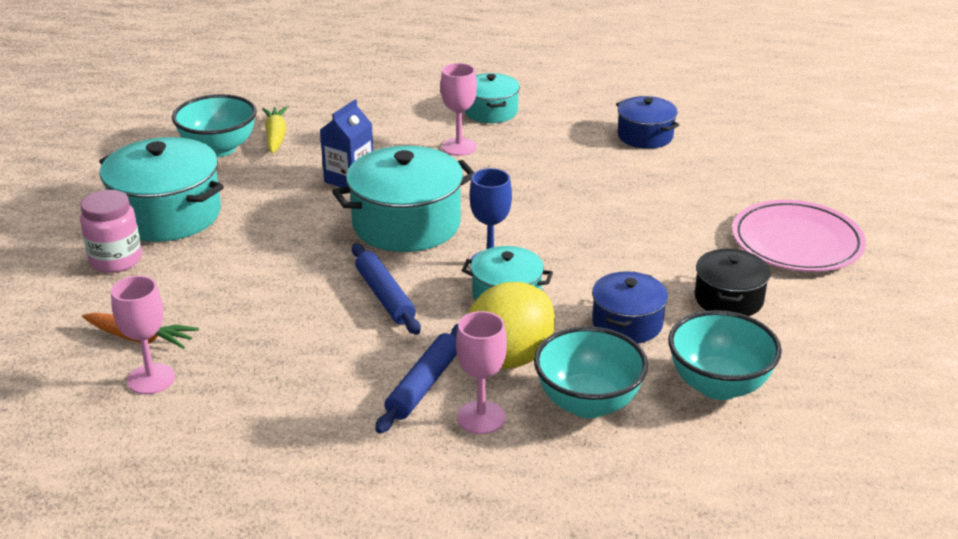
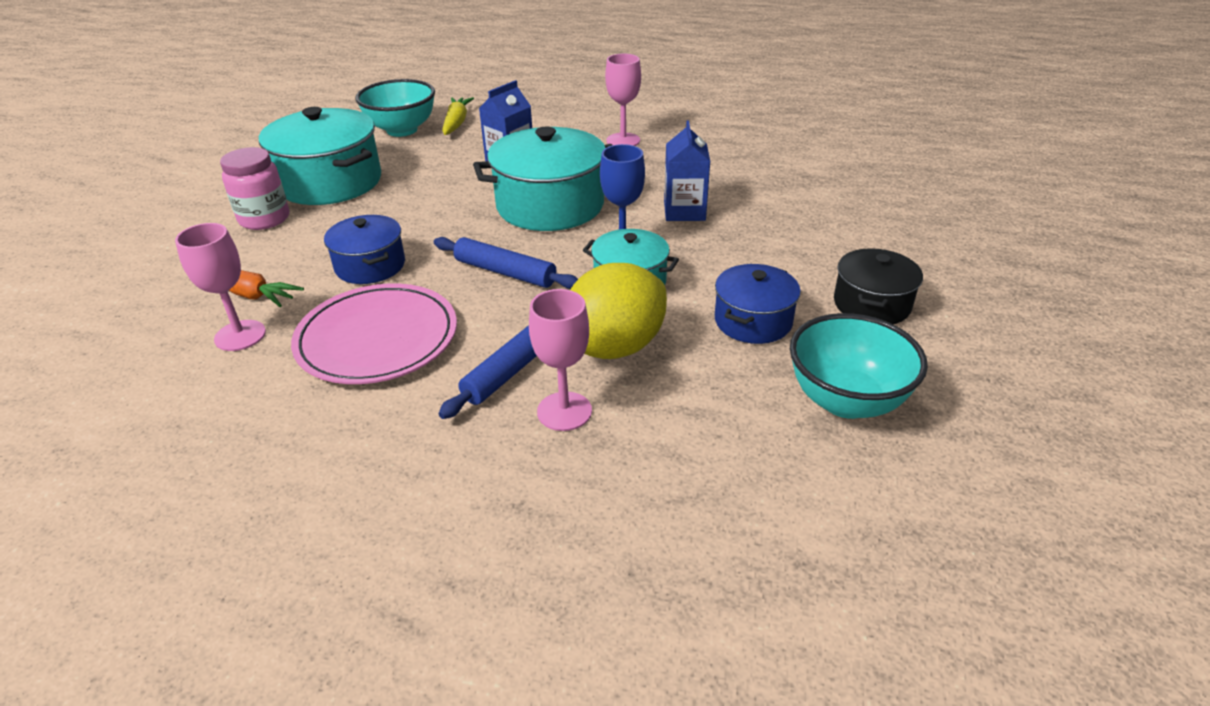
camera: 10 degrees right, 5 degrees up
(385, 296) = (505, 272): blue rolling pin -> blue rolling pin turned 45 degrees counterclockwise
(491, 111) = (662, 113): turquoise pot -> none
(540, 221) = (684, 211): none -> blue carton
(588, 403) = (689, 407): turquoise bowl -> none
(645, 136) = (808, 141): blue pot -> blue pot (370, 266)
(796, 242) = (955, 250): pink plate -> pink plate (377, 339)

